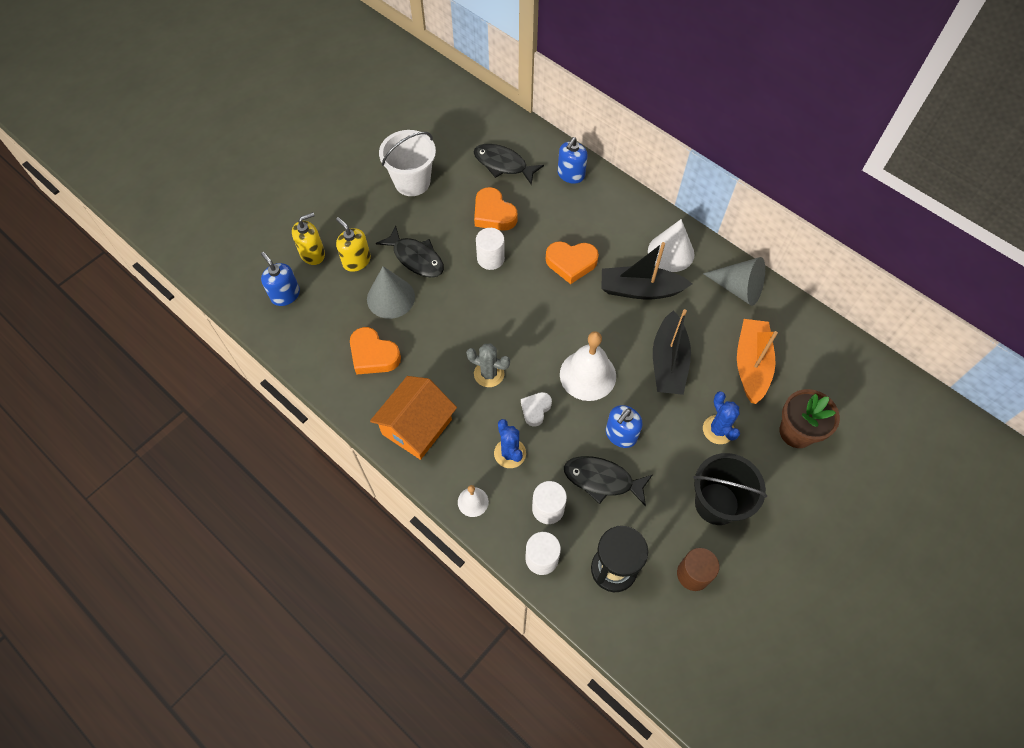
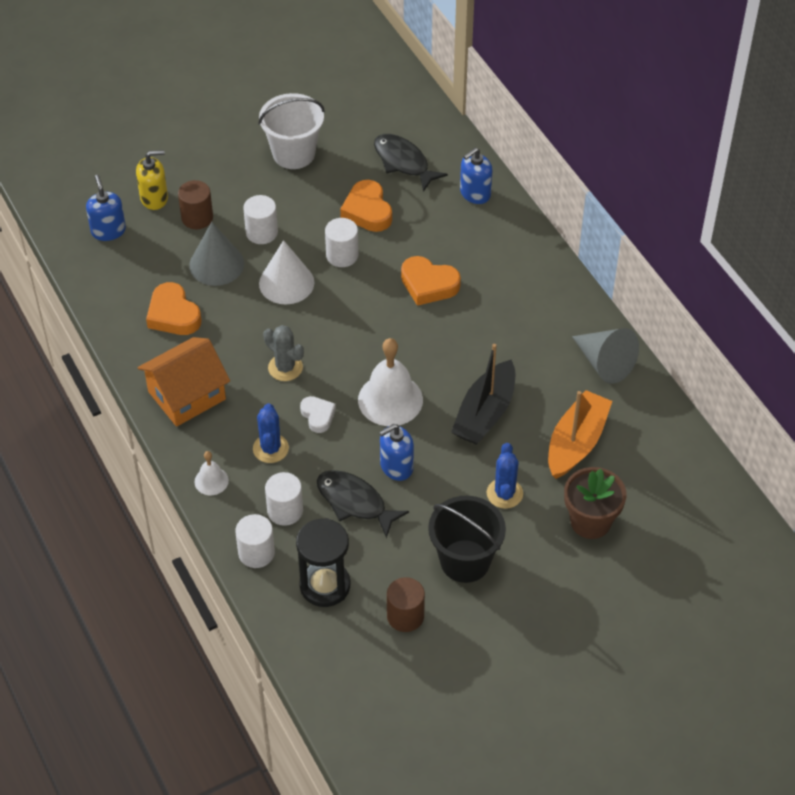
camera: 20 degrees right, 10 degrees down
(356, 261) = (197, 218): yellow soap dispenser -> brown cylinder
(416, 258) = (261, 232): black fish -> white cylinder
(535, 409) = (318, 416): white heart -> white heart turned 105 degrees clockwise
(640, 290) = (492, 333): black boat -> none
(671, 252) = (547, 305): white cone -> white cone (286, 283)

